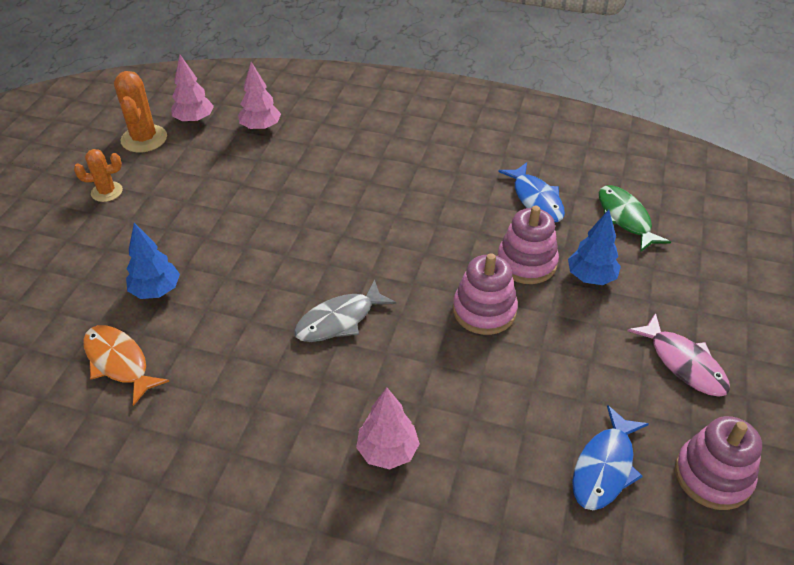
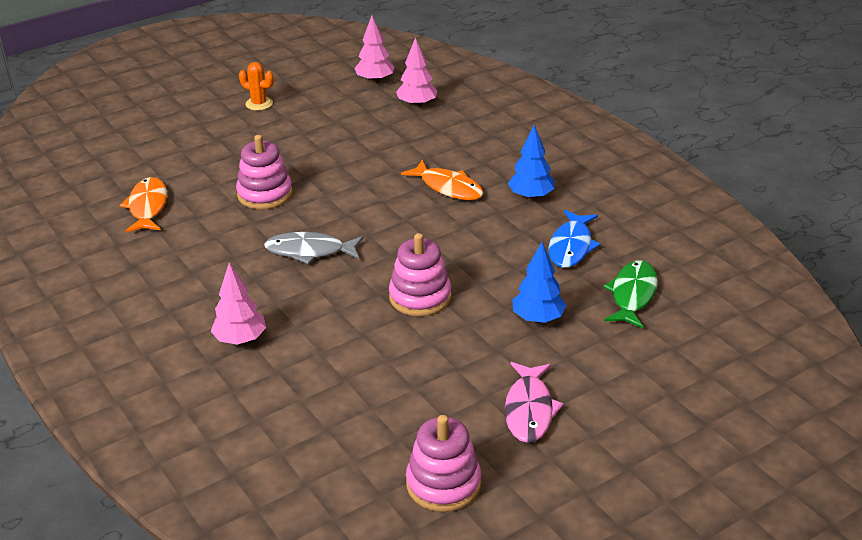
camera: 40 degrees right, 10 degrees down
(144, 139) = (324, 79): orange cactus -> none
(156, 291) = (217, 177): blue tree -> blue tree (531, 196)
(381, 194) = (448, 187): none -> orange fish
(526, 263) = (498, 284): pink stacking toy -> pink stacking toy (265, 194)
(605, 467) = (371, 432): blue fish -> none

